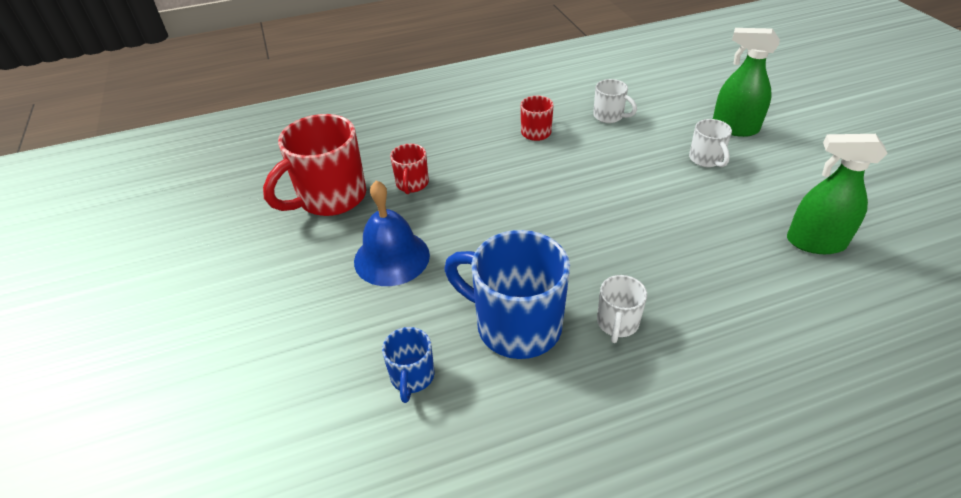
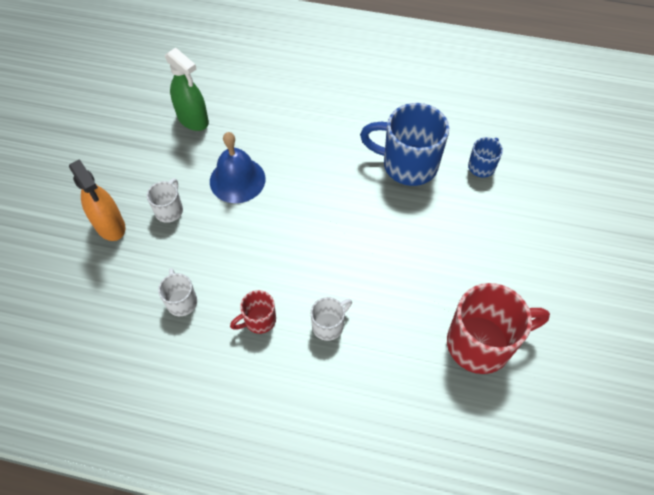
camera: 150 degrees left, 15 degrees up
(391, 257) = (457, 252): blue bell -> blue bell (237, 180)
(412, 184) = (405, 319): red mug -> none
(515, 325) = (407, 165): blue mug -> blue mug turned 135 degrees clockwise
(617, 323) = (351, 137): white mug -> white mug (329, 325)
(734, 128) = (110, 226): green spray bottle -> orange spray bottle

